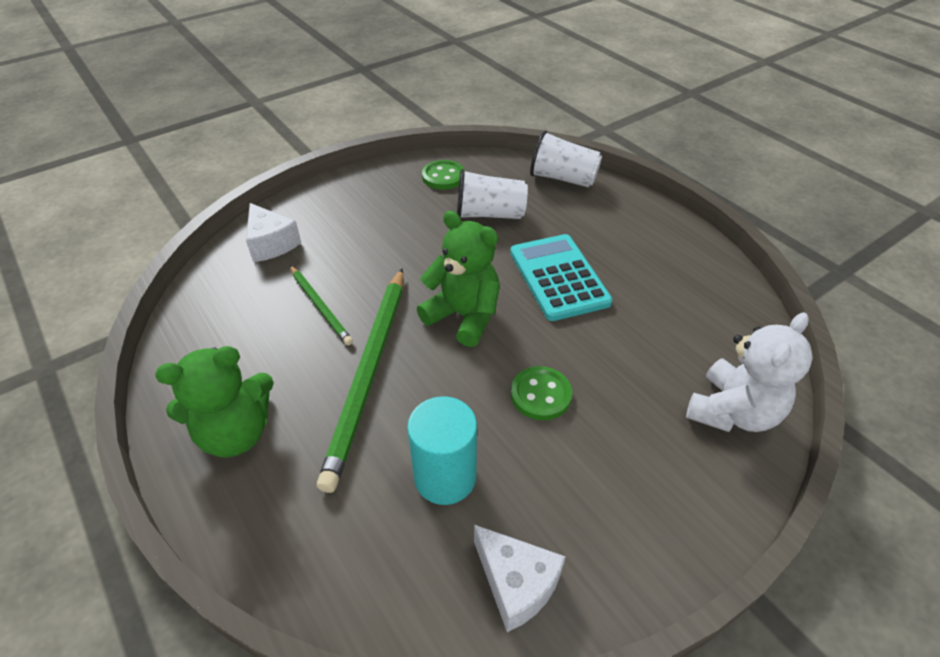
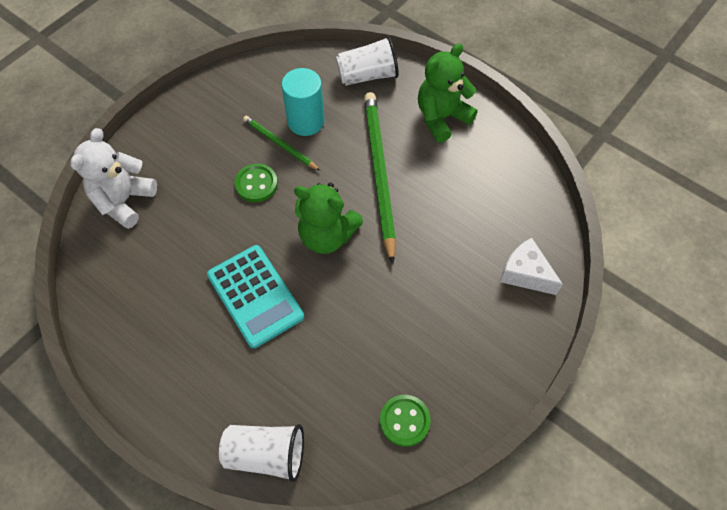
camera: 165 degrees right, 15 degrees up
(320, 306) = (443, 218): green pencil -> green pencil (280, 144)
(489, 214) = (336, 367): white cup -> white cup (367, 75)
(516, 584) = (255, 82): white cheese -> none

